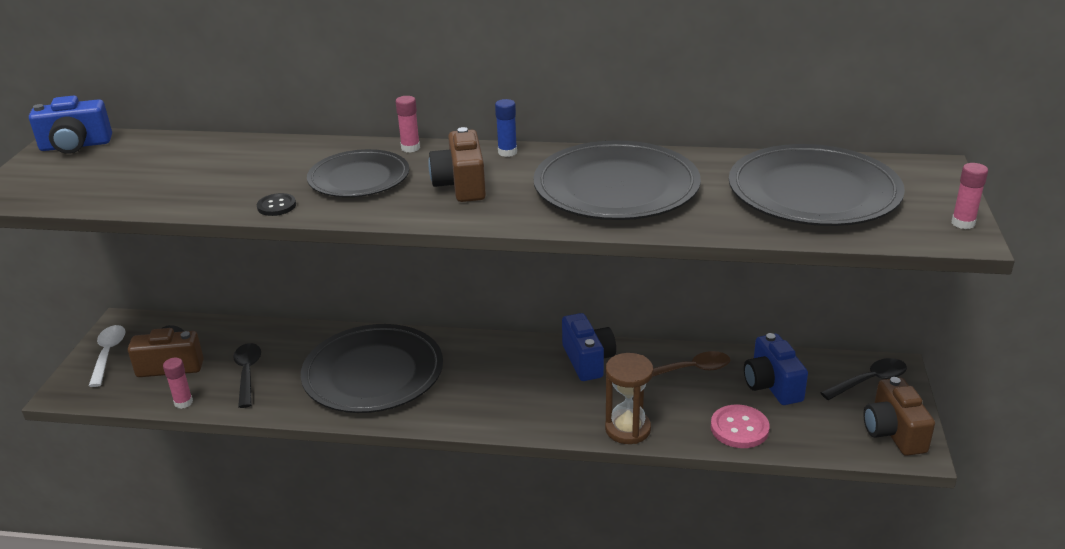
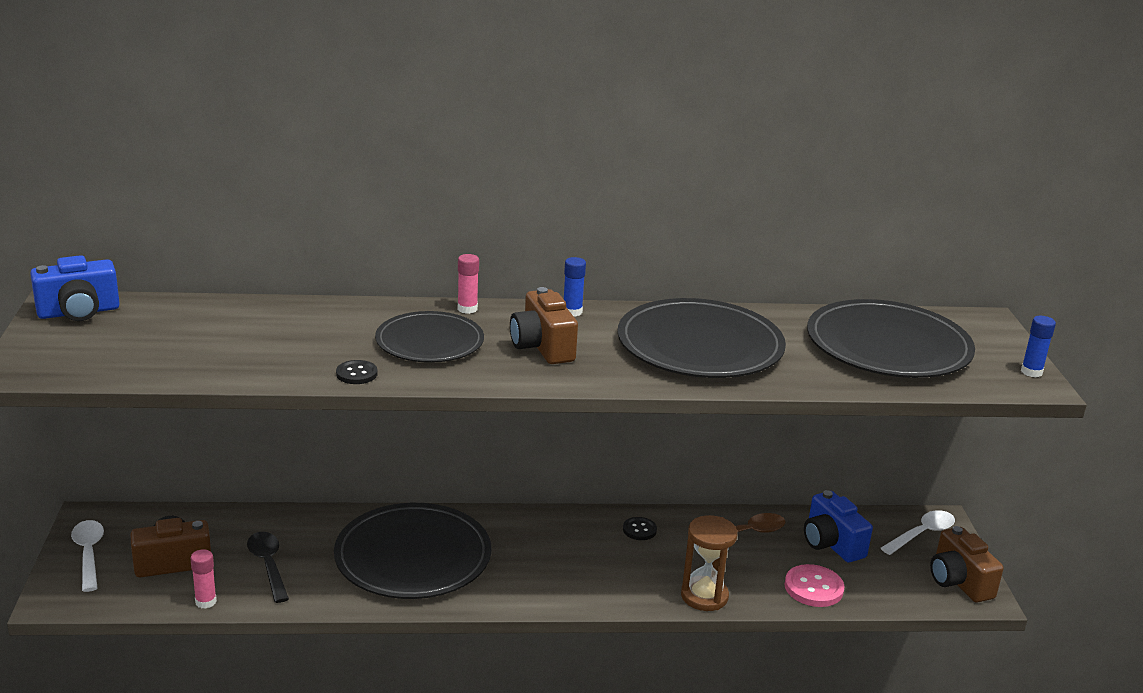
camera: 15 degrees left, 5 degrees down
(588, 360) = (639, 530): blue camera -> black button
(869, 381) = (922, 534): black spoon -> white spoon
(963, 223) = (1031, 372): pink glue stick -> blue glue stick

